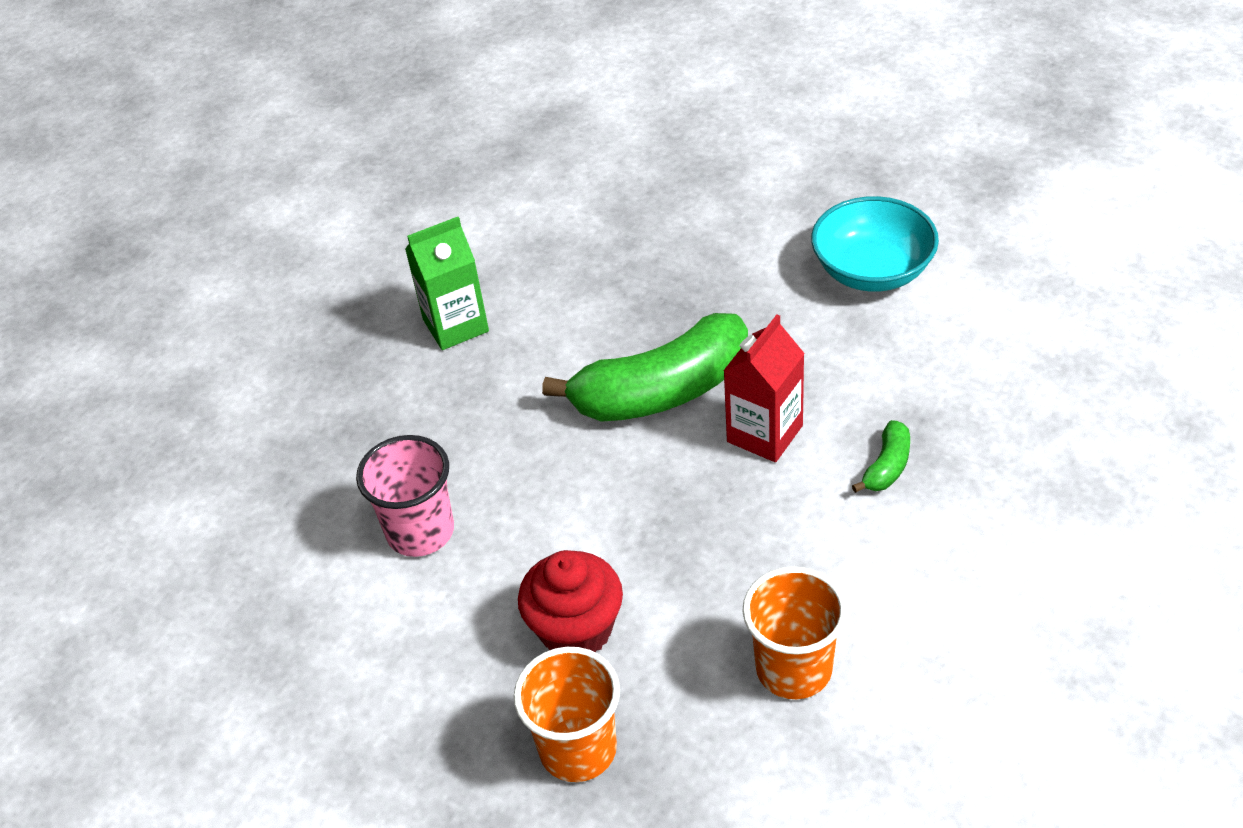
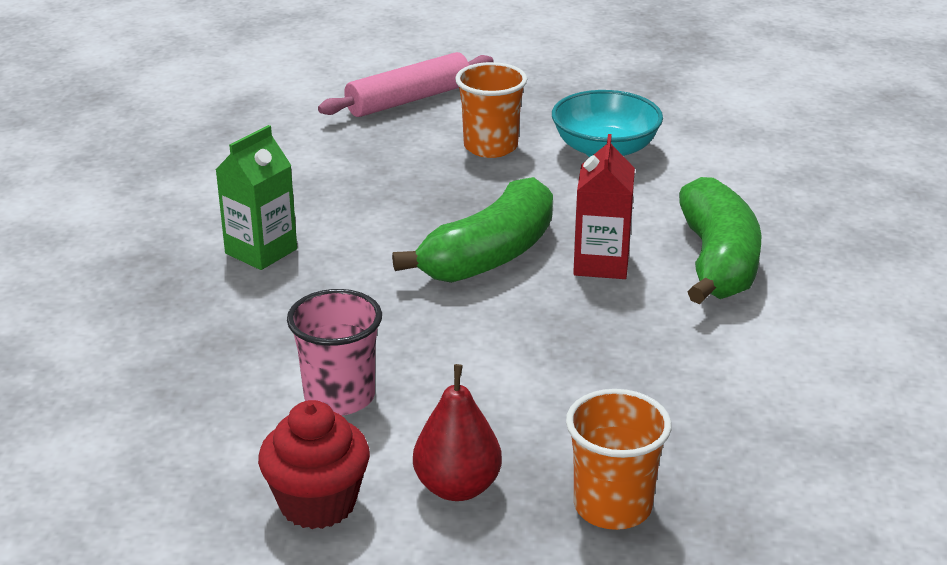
camera: 30 degrees left, 15 degrees down
(457, 675) = (457, 487): none -> red pear
(576, 630) = (543, 427): red cupcake -> red cupcake (317, 503)
(713, 147) = (408, 100): none -> pink rolling pin
(794, 669) = (751, 403): orange cup -> orange cup (490, 147)
(887, 466) = (717, 262): green banana -> green banana, size x2.31

